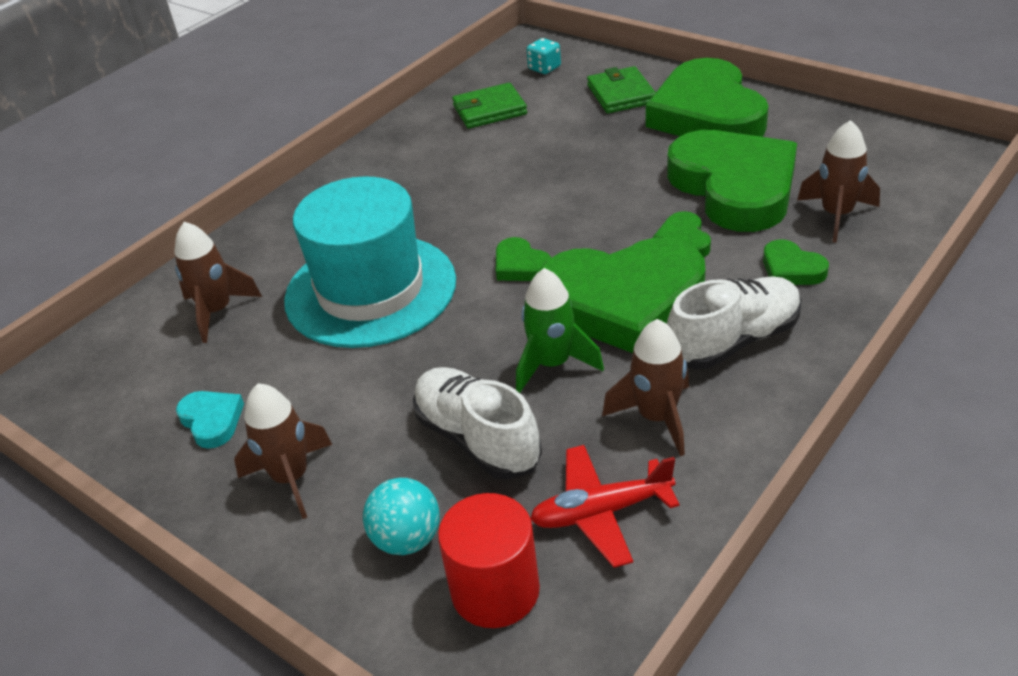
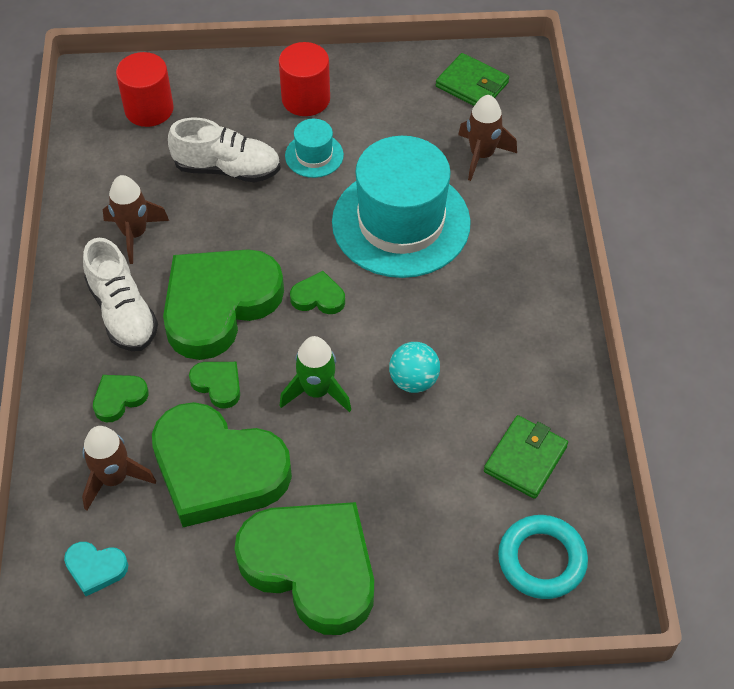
camera: 135 degrees right, 15 degrees up
(212, 421) = (388, 100): turquoise heart -> turquoise heart (95, 568)
(291, 478) = (306, 99): brown rocket -> red cylinder
(367, 401) = (314, 155): none -> turquoise hat
(407, 539) = (213, 106): turquoise ball -> turquoise ball (413, 380)
(544, 68) = (542, 560): turquoise dice -> turquoise ring
(553, 364) = (225, 235): green rocket -> green rocket (317, 391)
(601, 512) = (126, 168): red plane -> none
(621, 94) = (421, 555): green wallet -> green wallet (472, 85)
(734, 341) = (123, 312): white shoe -> white shoe turned 45 degrees counterclockwise
(791, 269) = (119, 398): green heart -> green heart turned 45 degrees counterclockwise

